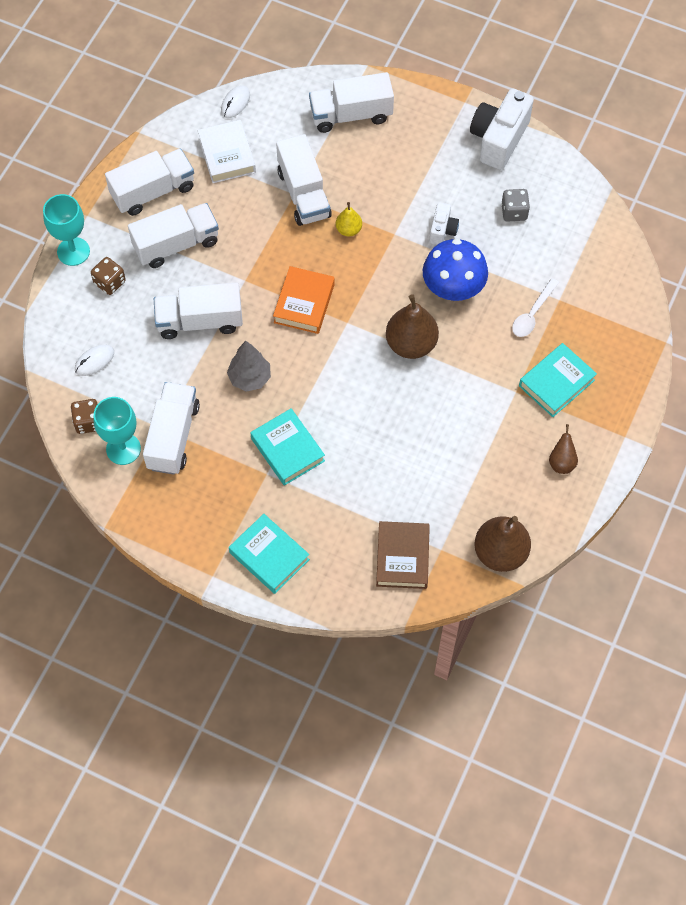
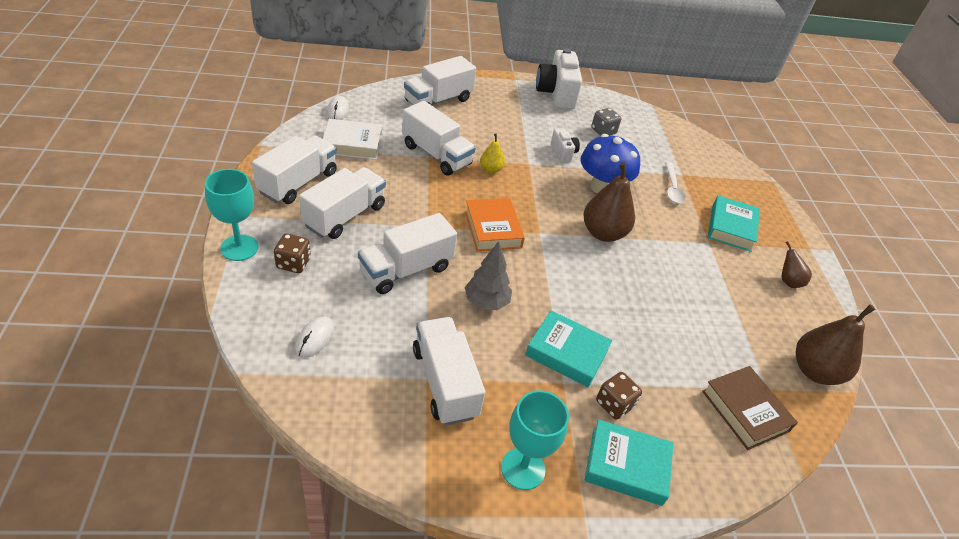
camera: 35 degrees left, 20 degrees down
(88, 422) = (340, 402): brown dice -> brown dice (614, 404)
(123, 449) = (397, 416): turquoise goblet -> turquoise goblet (523, 468)
(227, 155) = (352, 144): white book -> white book turned 45 degrees counterclockwise

